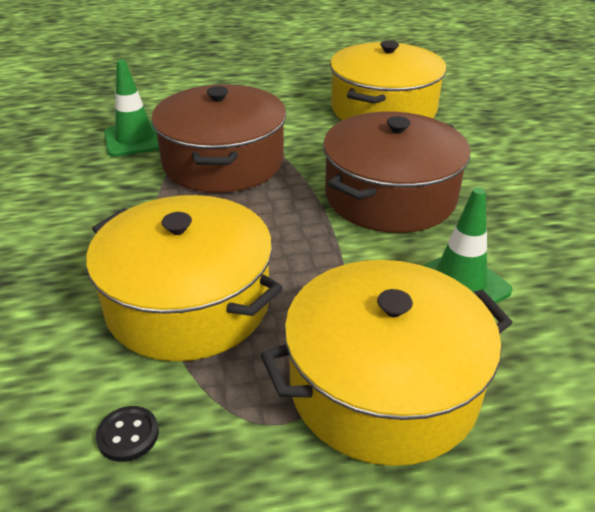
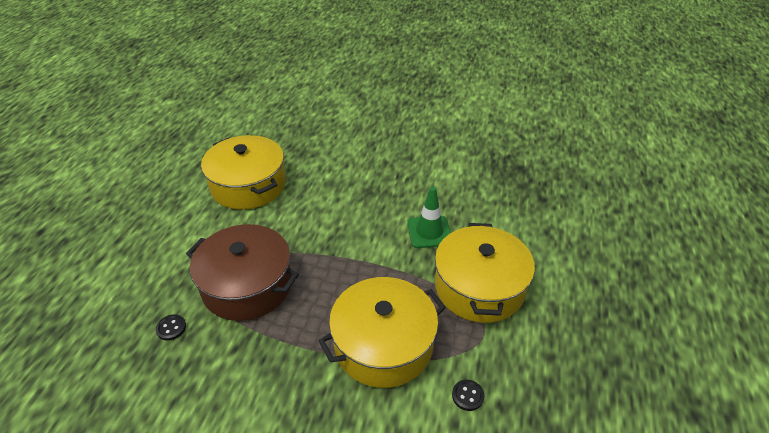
camera: 65 degrees left, 5 degrees up
(135, 139) = (171, 328): green traffic cone -> black button
(390, 196) = (343, 224): brown pot -> none

